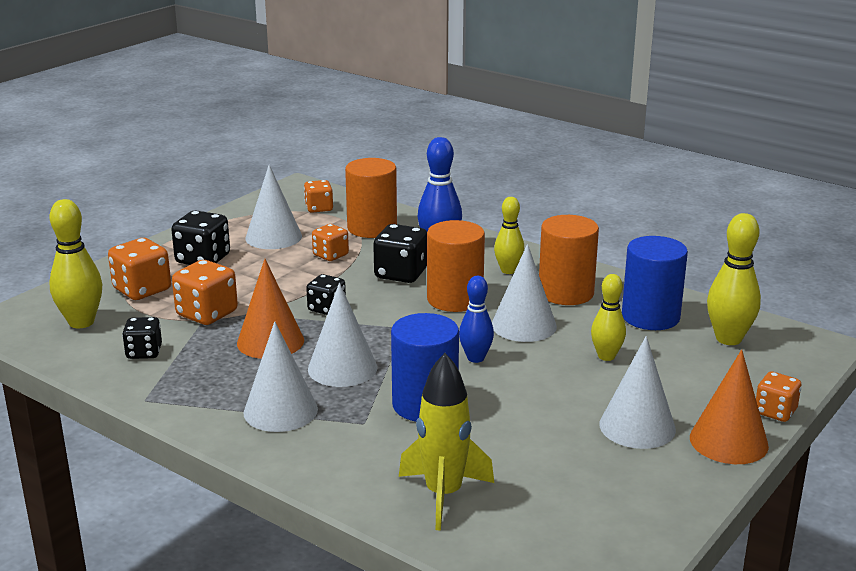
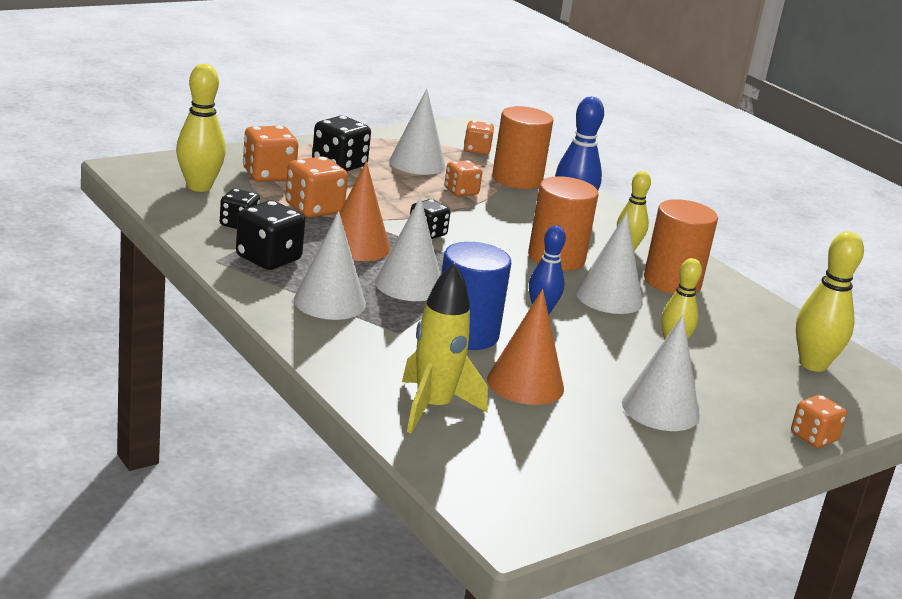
camera: 15 degrees right, 0 degrees up
(401, 274) = (518, 224): black dice -> black dice (268, 259)
(650, 317) = (744, 324): blue cylinder -> none
(728, 441) = (745, 447): orange cone -> orange cone (525, 383)

